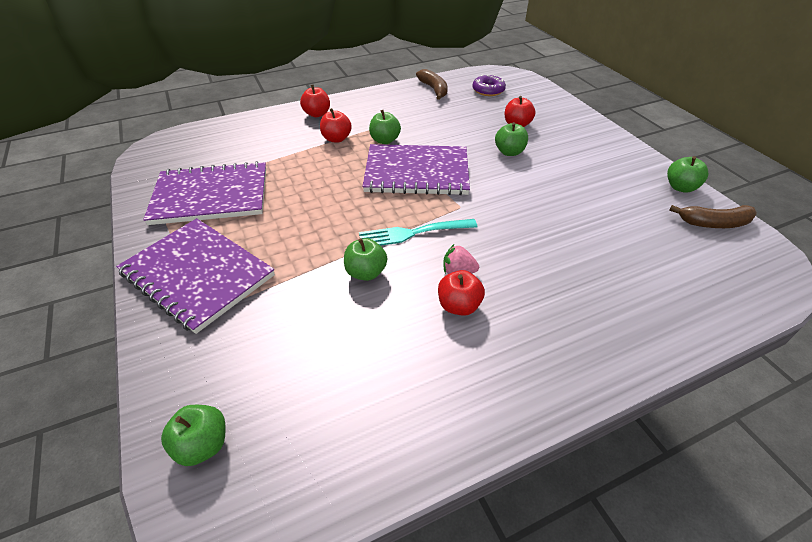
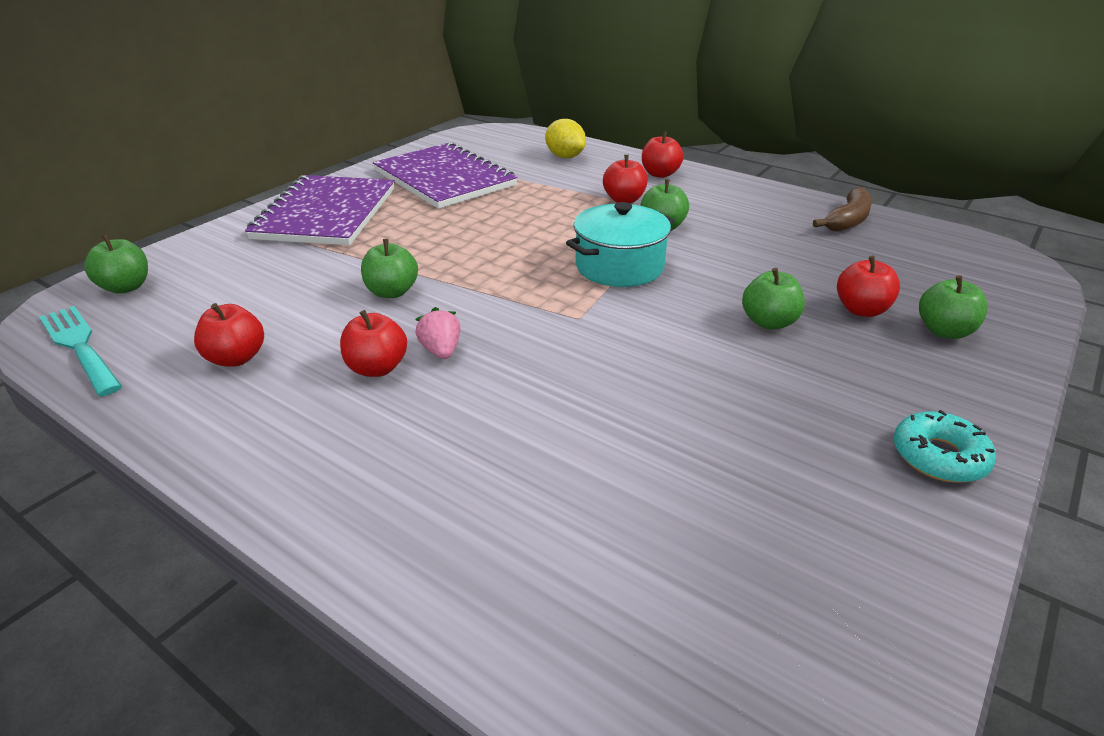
camera: 60 degrees right, 10 degrees down
(245, 135) = (565, 157): none -> yellow lemon
(395, 379) = (236, 358): none -> red apple
(413, 233) = (489, 300): turquoise fork -> turquoise fork (80, 346)
(416, 172) = (619, 267): purple notebook -> turquoise pot
(488, 90) = (926, 260): purple donut -> none
(629, 159) = (939, 457): none -> turquoise donut
(680, 187) = (930, 550): green apple -> green apple (944, 331)
(714, 223) = (851, 624): brown banana -> none

